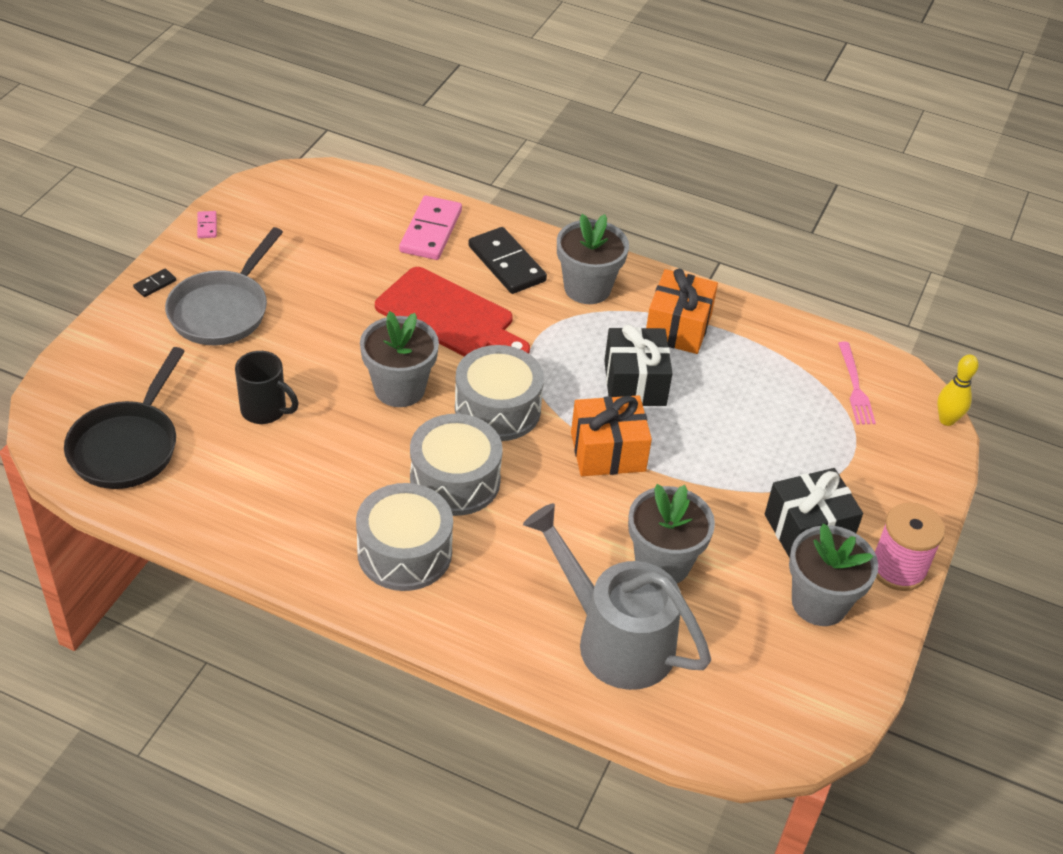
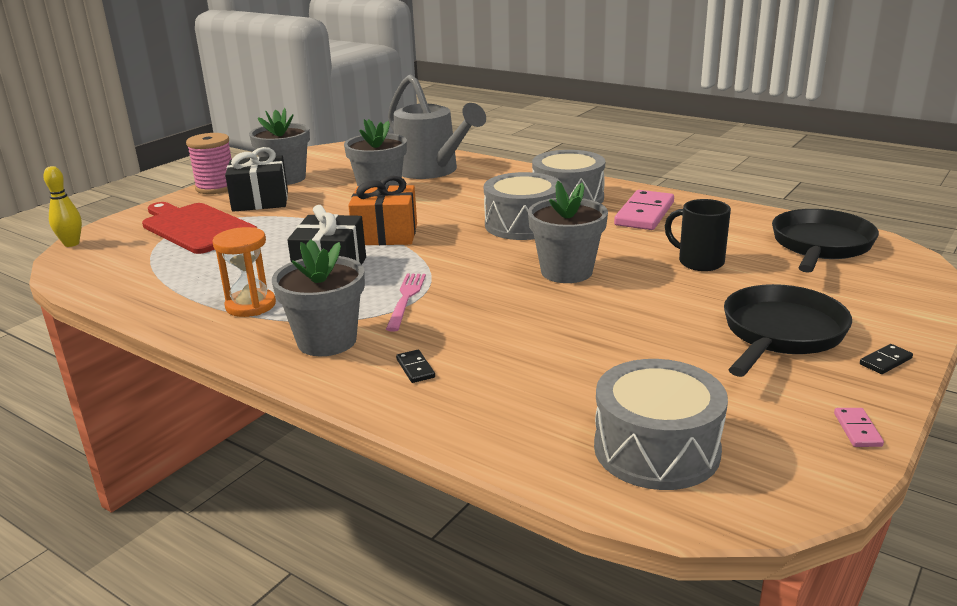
camera: 165 degrees left, 20 degrees down
(222, 310) = (780, 334): grey pan -> black pan
(431, 231) = (510, 410): pink domino -> pink domino (644, 214)
(449, 316) = (504, 321): red cutting board -> red cutting board (196, 227)
(497, 409) = (473, 258): grey drum -> grey drum (656, 449)
(507, 264) = (415, 368): black domino -> black domino, size x0.44
(678, 327) = (250, 305): orange gift -> orange hourglass
(855, 386) = (123, 263): pink fork -> pink fork (406, 299)

